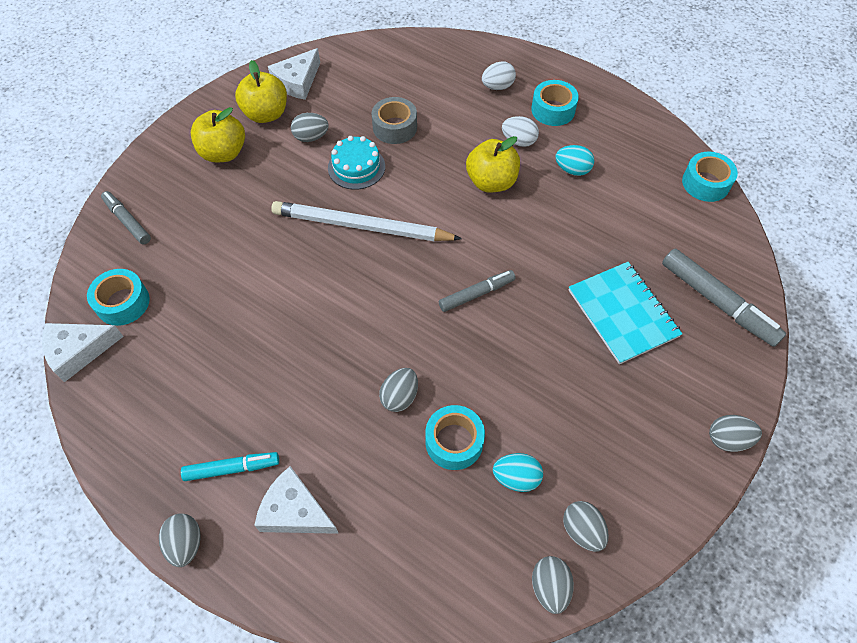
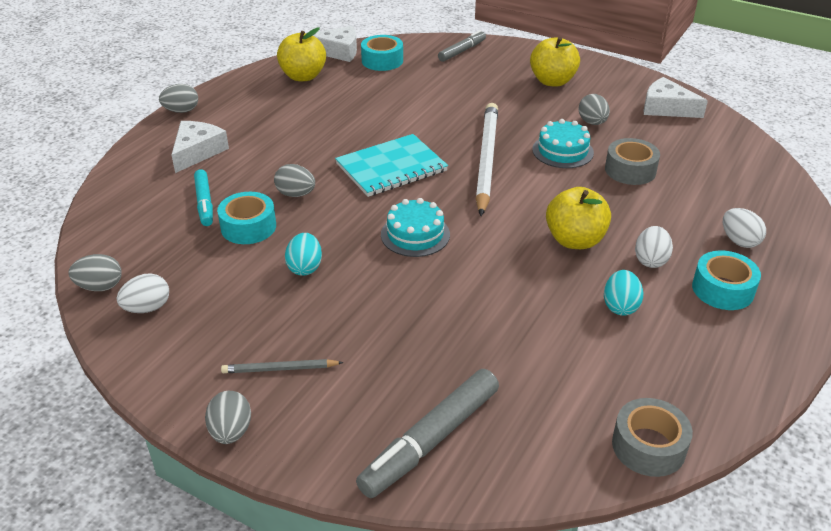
camera: 85 degrees right, 20 degrees down
(78, 351) = (338, 51): white cheese -> white cheese turned 120 degrees clockwise
(232, 468) = (237, 122): turquoise marker -> turquoise marker (204, 203)
(266, 114) = (612, 96): yellow apple -> yellow apple (303, 76)
(476, 294) = (415, 234): grey marker -> turquoise cake
(516, 478) = (207, 265): turquoise egg -> turquoise egg (305, 267)
(582, 530) = (147, 308): grey egg -> white egg
(622, 313) = (402, 346): turquoise notebook -> turquoise notebook (391, 167)
(655, 405) = (280, 369): none -> grey pencil
(705, 183) = (648, 446): turquoise tape -> grey tape

